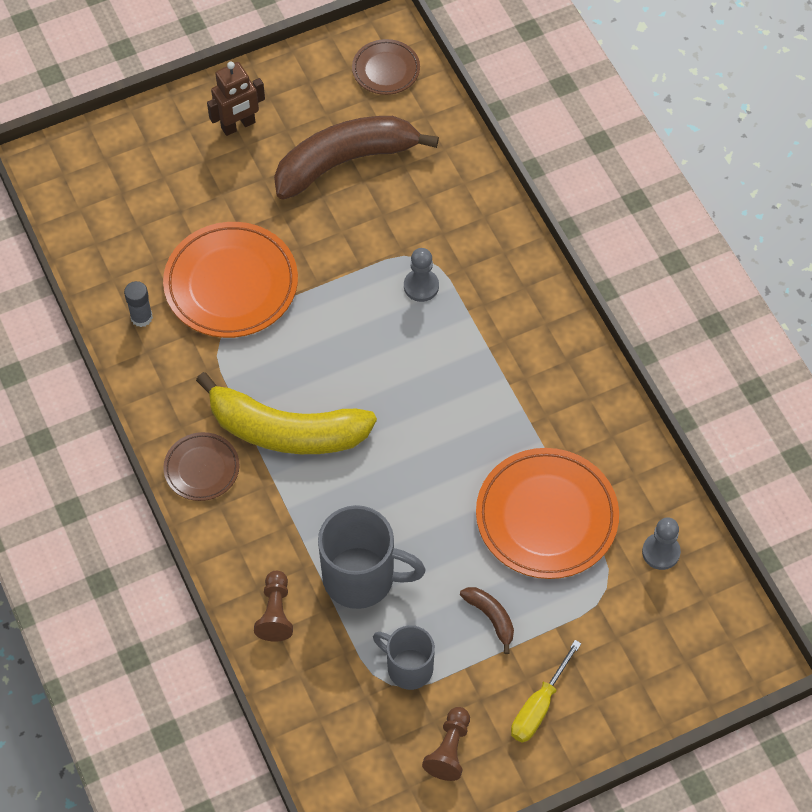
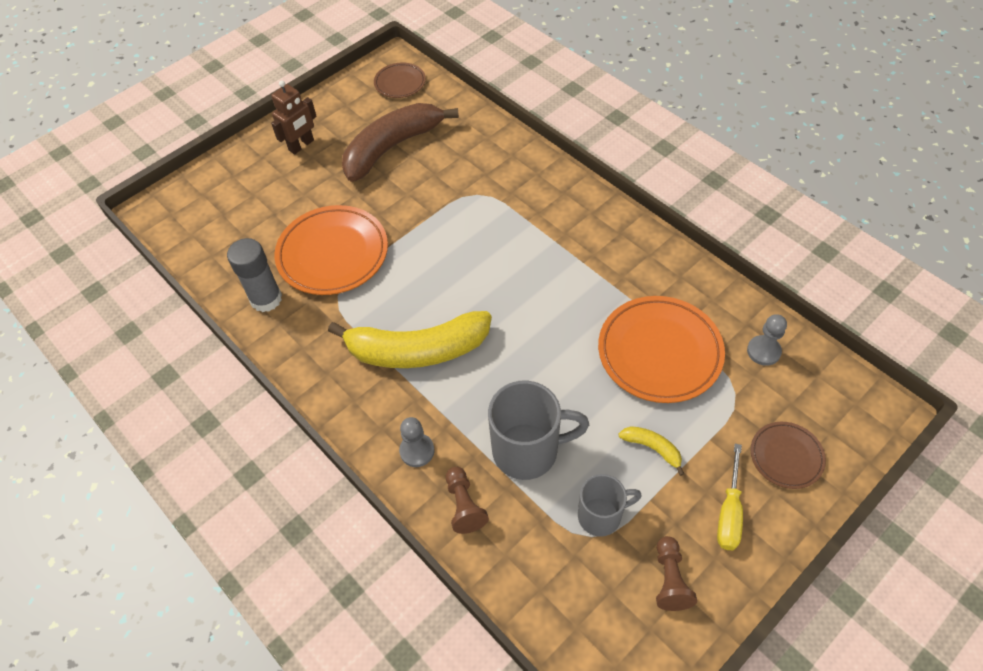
camera: 15 degrees left, 5 degrees down
(141, 317) = (266, 299): grey glue stick -> grey glue stick, size x1.70
(202, 468) = (356, 402): brown plate -> brown plate (786, 456)
(408, 667) = (601, 516): grey mug -> grey mug turned 150 degrees clockwise
(421, 286) = (484, 214): grey pawn -> grey pawn (417, 451)
(491, 617) = (652, 448): brown banana -> yellow banana

